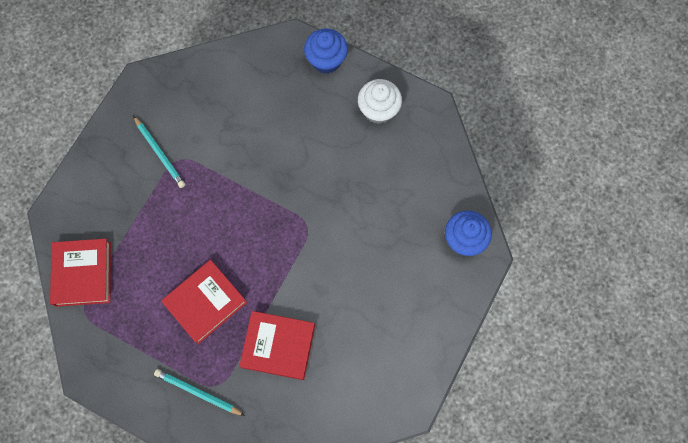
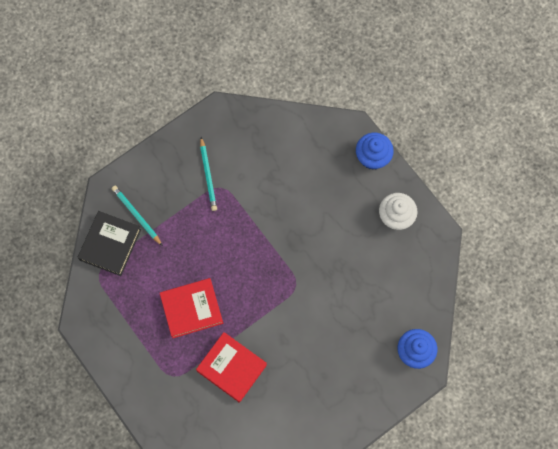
camera: 25 degrees right, 0 degrees up
(83, 274) = (110, 245): red book -> black book
(198, 392) = (156, 375): turquoise pencil -> turquoise pencil (136, 215)

